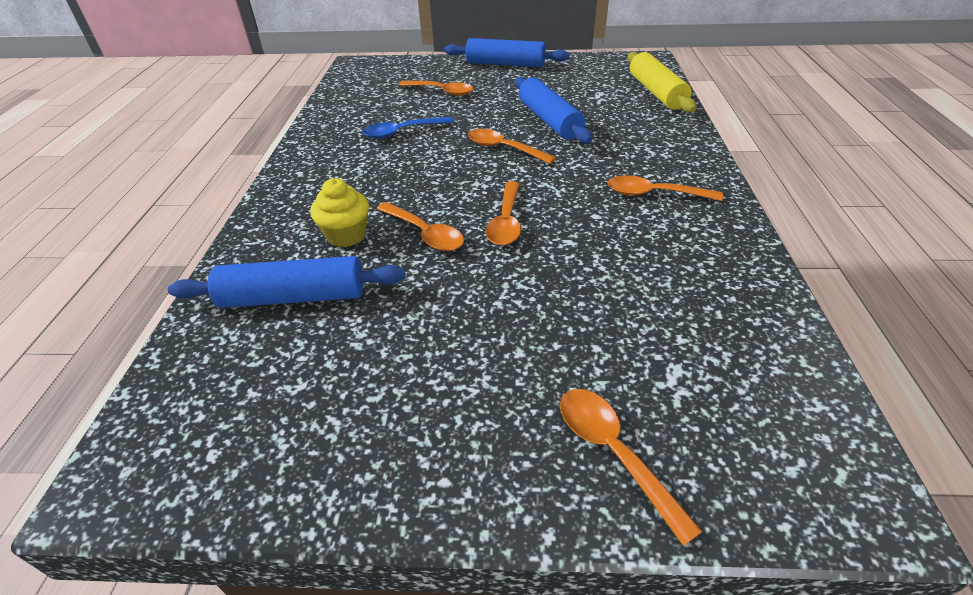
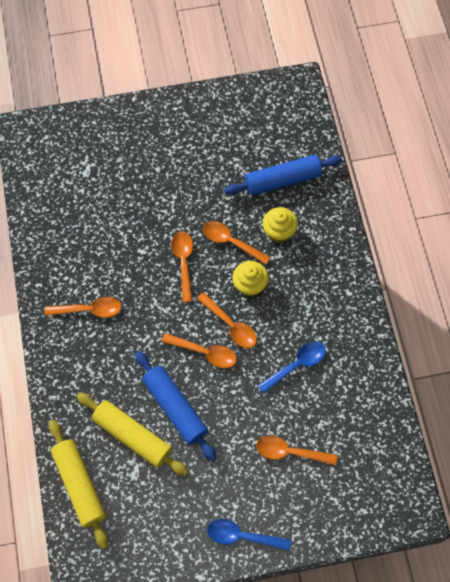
camera: 165 degrees right, 25 degrees up
(421, 191) = (250, 285): none -> yellow cupcake
(505, 64) = (242, 536): blue rolling pin -> blue spoon
(599, 110) = (132, 436): none -> yellow rolling pin
(613, 453) = (112, 130): orange spoon -> orange spoon (230, 325)

